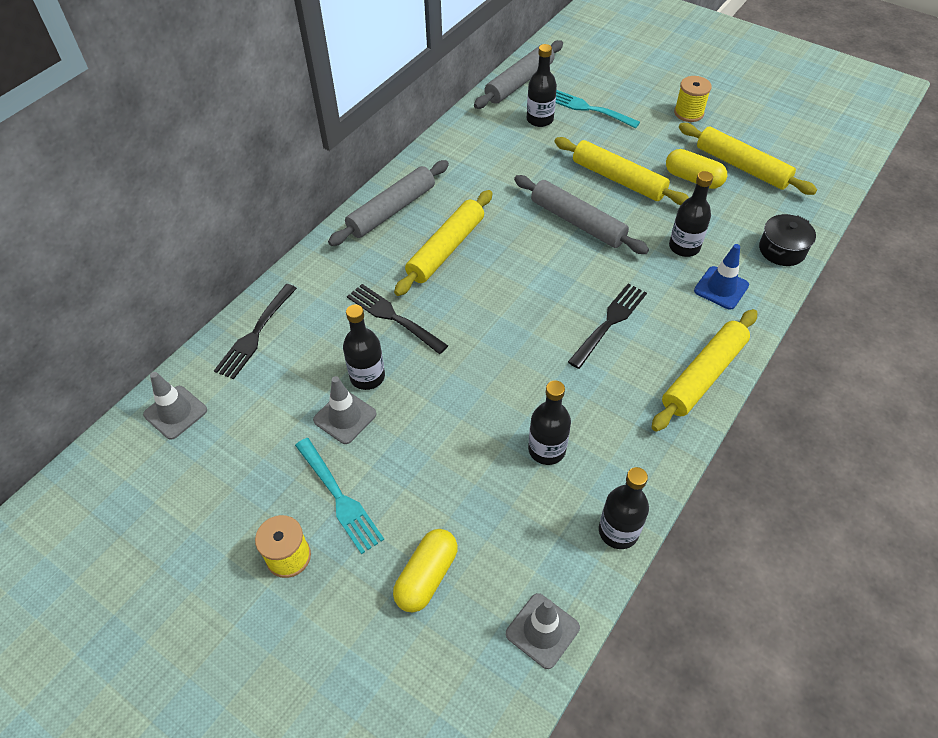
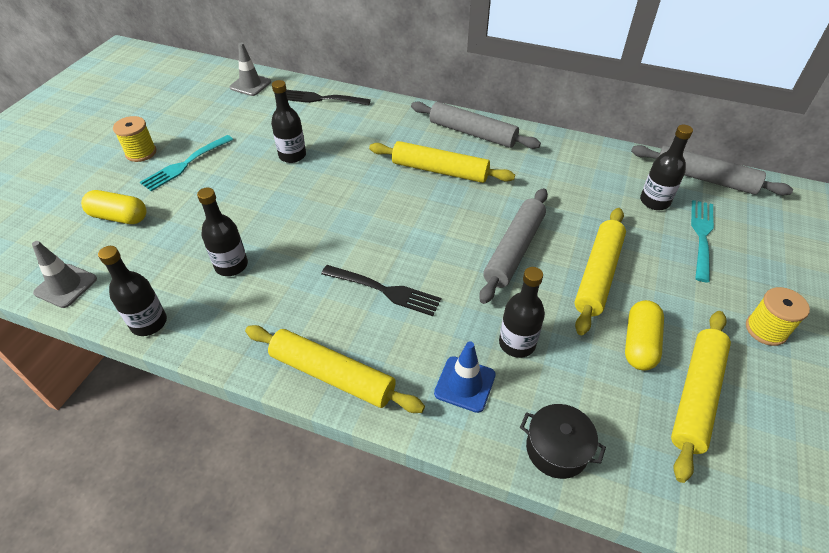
camera: 75 degrees right, 5 degrees down
(345, 417) = (254, 152): grey traffic cone -> none
(394, 317) = (354, 157): black fork -> none

